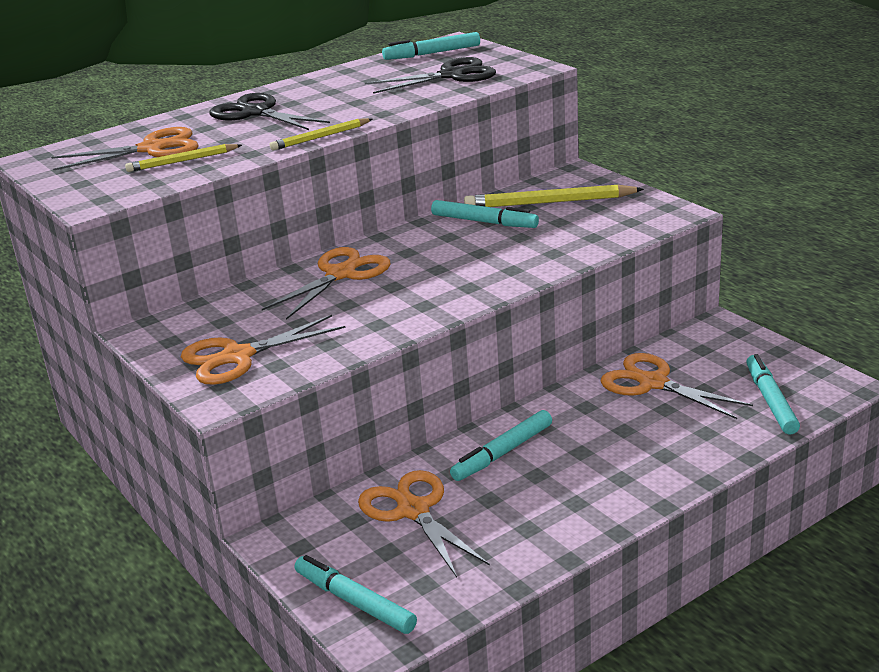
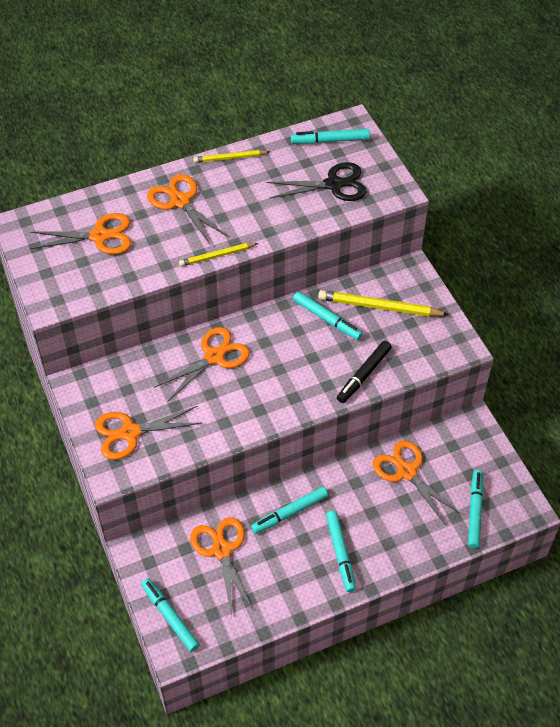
camera: 10 degrees right, 25 degrees up
(182, 161) = (117, 262): yellow pencil -> yellow pencil (230, 158)
(256, 113) = (180, 201): black scissors -> orange scissors
(558, 253) = (364, 375): none -> black marker
(598, 478) = (340, 553): none -> turquoise marker

